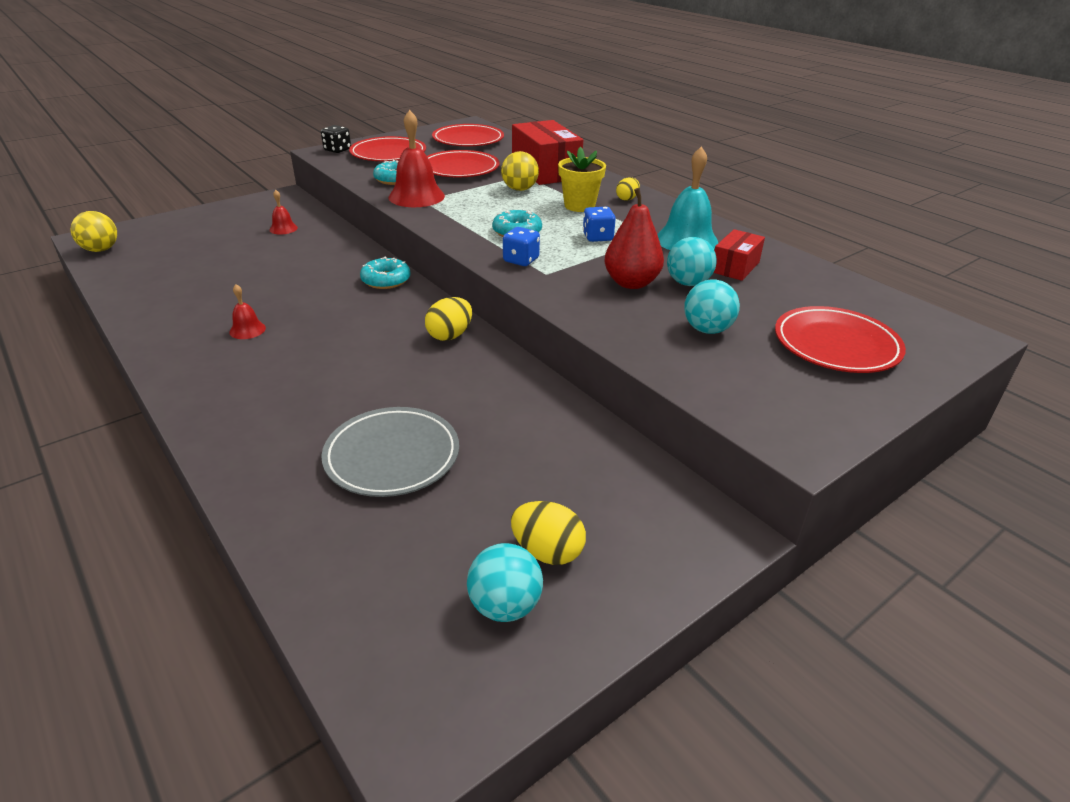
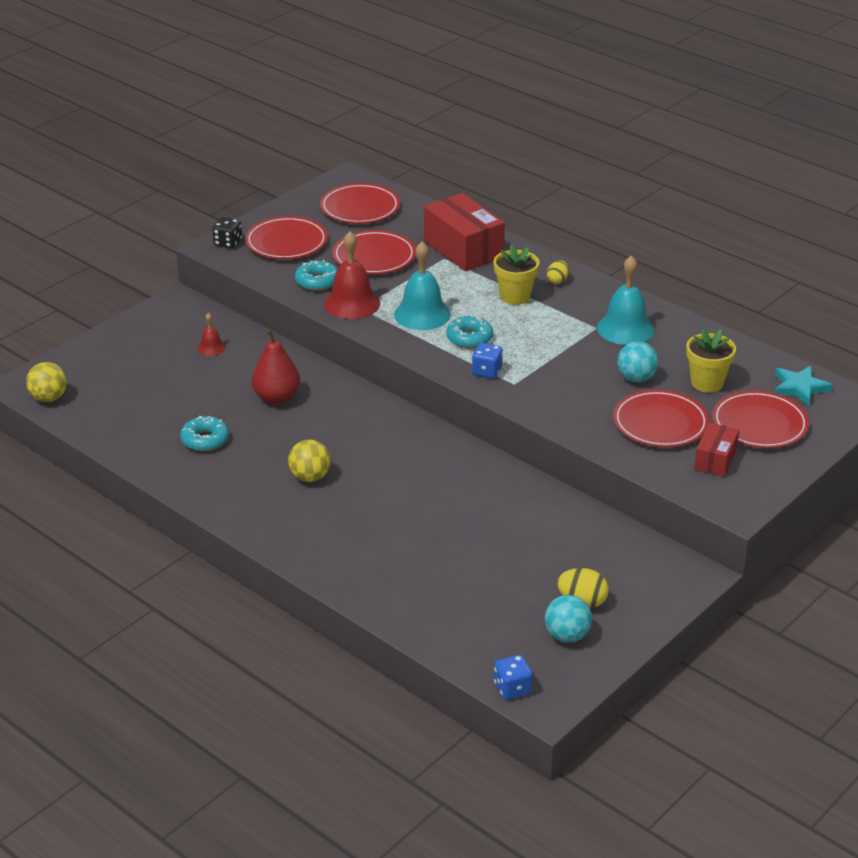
camera: 10 degrees left, 0 degrees up
(247, 330) = (261, 466): red bell -> none
(386, 280) = (351, 398): turquoise donut -> turquoise donut (205, 440)
(392, 456) = (446, 555): grey plate -> none
(450, 335) = (439, 448): yellow egg -> none
(479, 210) = (422, 314): none -> turquoise bell
(519, 189) = (448, 280): yellow ball -> yellow ball (310, 477)
(597, 237) = (545, 335): blue dice -> blue dice (512, 688)
(631, 283) = (589, 384): red pear -> red pear (277, 398)
(707, 330) = (660, 423): turquoise ball -> red plate
(735, 267) = (672, 355): red box -> red box (715, 460)
(772, 296) = (707, 383): none -> yellow flower pot
(888, 312) = (800, 387): none -> turquoise star

